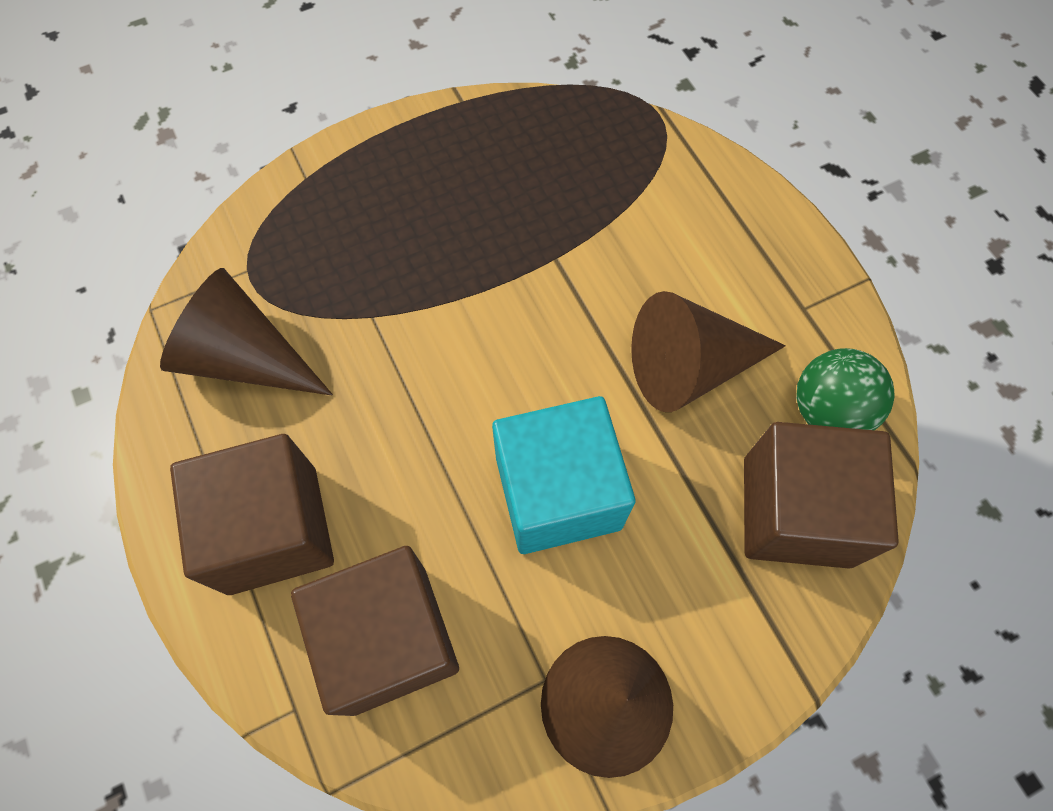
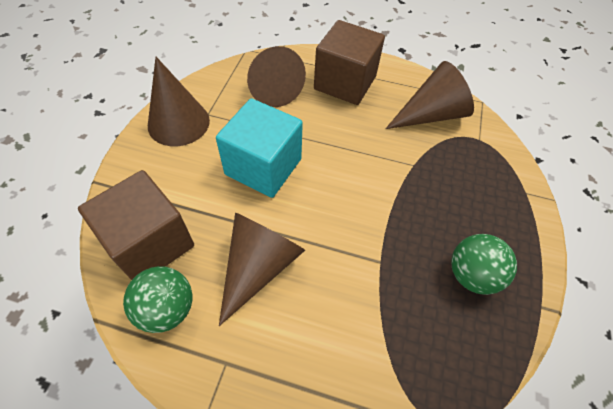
camera: 130 degrees right, 10 degrees down
(389, 639) = (271, 87): brown cube -> brown cone
(484, 171) = (471, 275): none -> green ball

